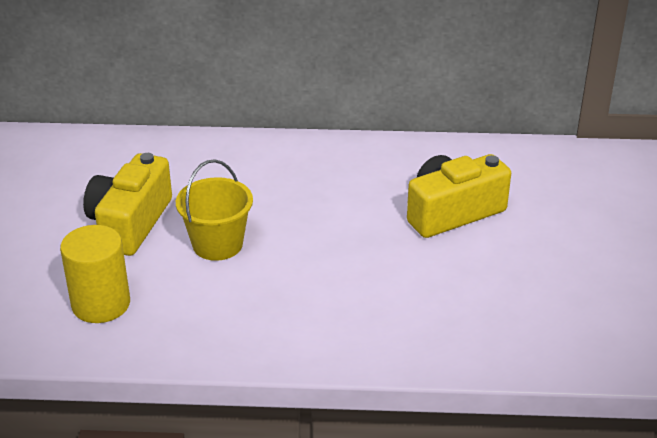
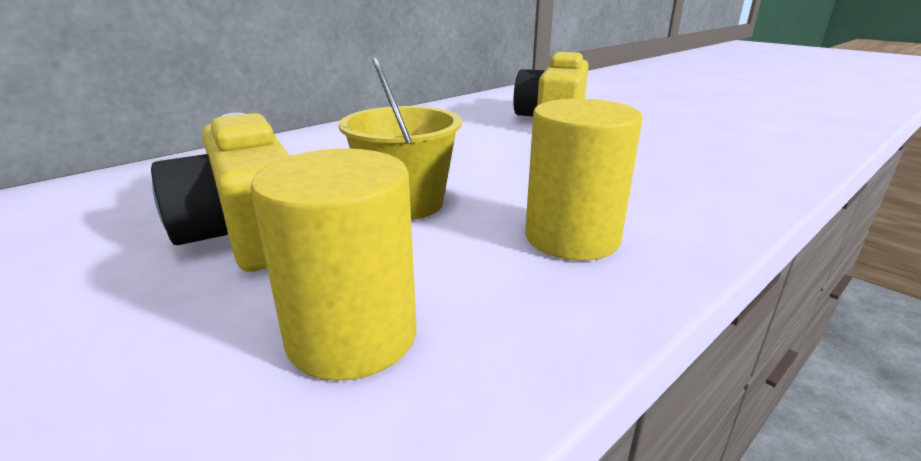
camera: 45 degrees left, 10 degrees down
(249, 316) = (572, 237): none -> yellow cylinder

